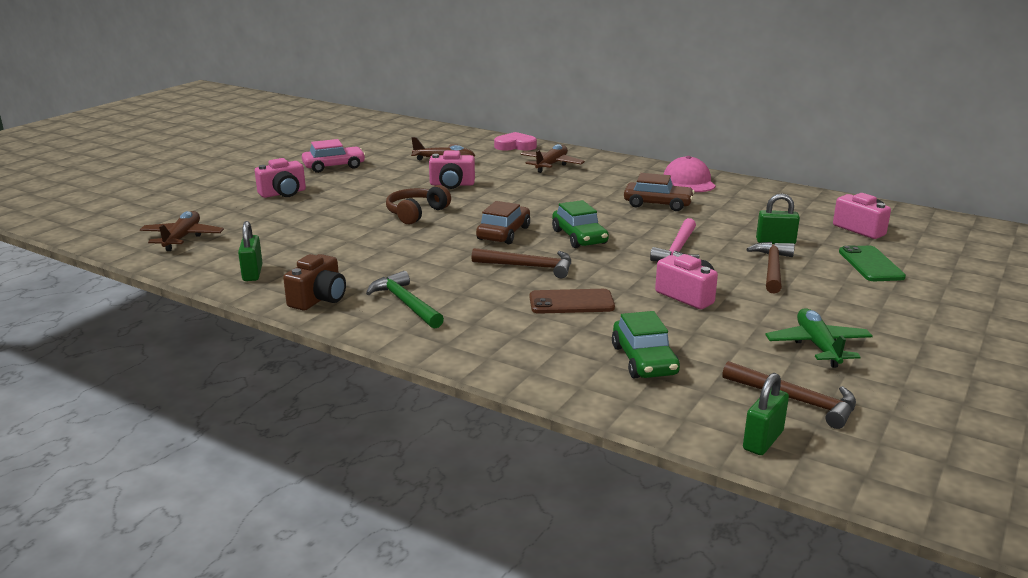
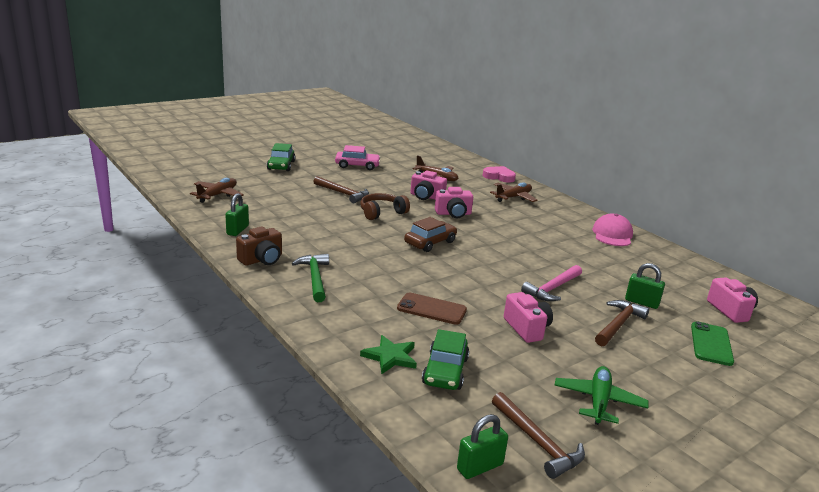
camera: 20 degrees right, 0 degrees up
(283, 193) = (307, 178): pink camera -> pink camera (453, 214)
(529, 267) = (425, 273): brown hammer -> brown hammer (343, 193)
(573, 363) = (390, 357): none -> green star
(579, 237) = (484, 259): green car -> green car (281, 165)
(657, 204) = (569, 247): brown car -> none

